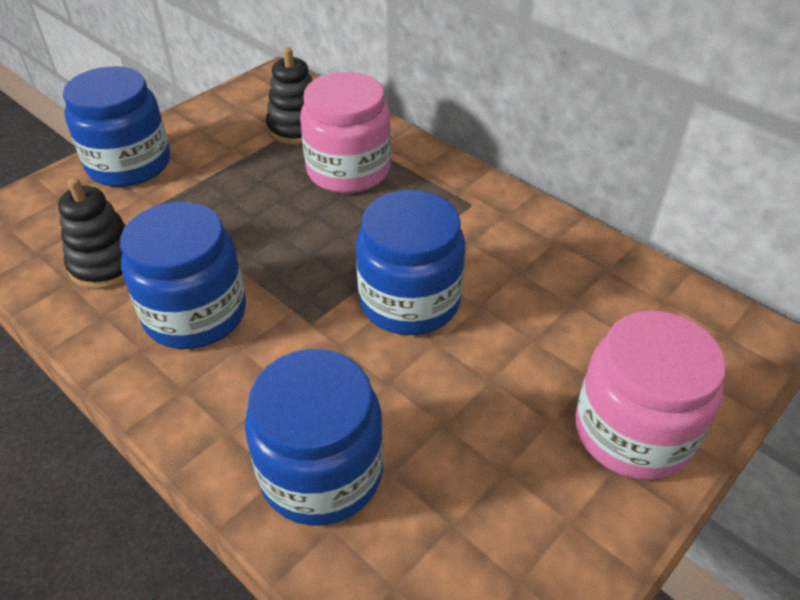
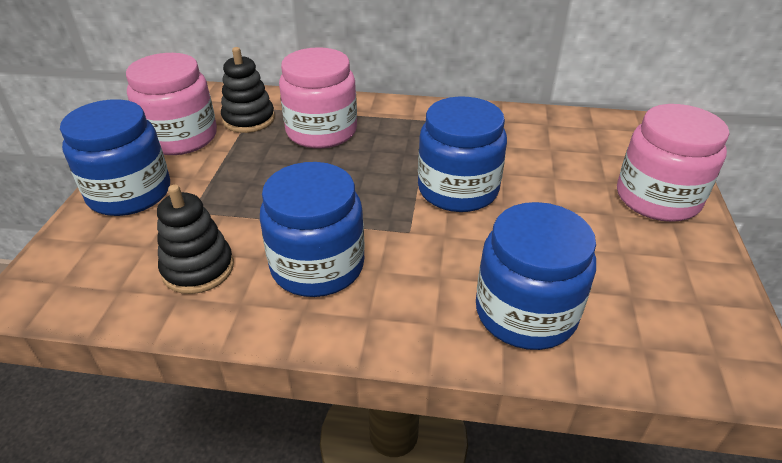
camera: 35 degrees left, 5 degrees down
(221, 124) = (181, 137): none -> pink jar

